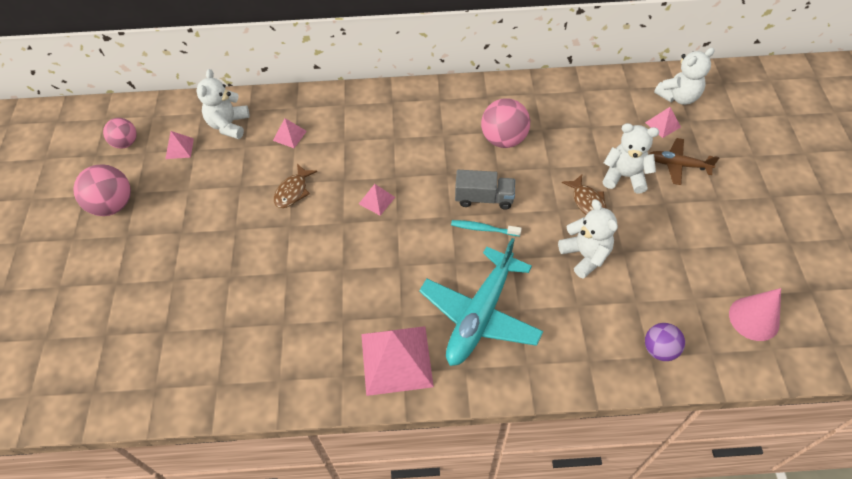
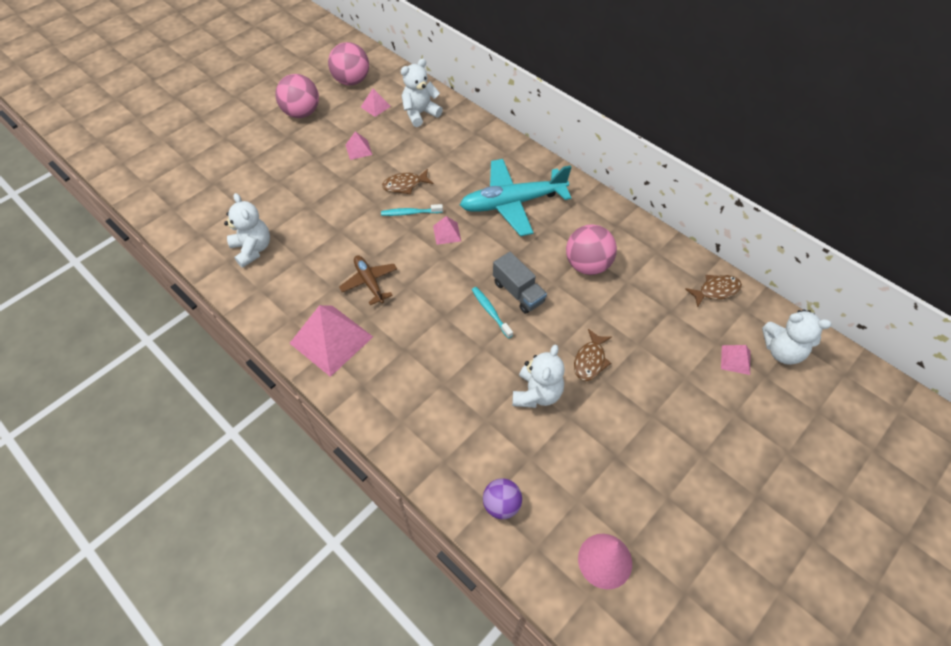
camera: 45 degrees right, 0 degrees up
(126, 143) = (351, 81): pink ball -> pink ball, size x1.57
(289, 135) = (447, 148): pink pyramid -> pink pyramid (358, 149)
(327, 209) = (410, 213): none -> turquoise toothbrush
(480, 315) = (414, 363): turquoise plane -> turquoise plane (512, 203)
(599, 90) = (716, 290): none -> brown fish
(624, 176) = (646, 368): white teddy bear -> white teddy bear (252, 249)
(677, 165) = (704, 399): brown plane -> brown plane (369, 282)

